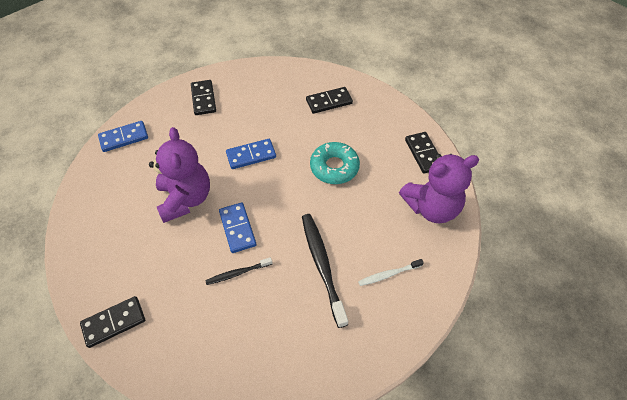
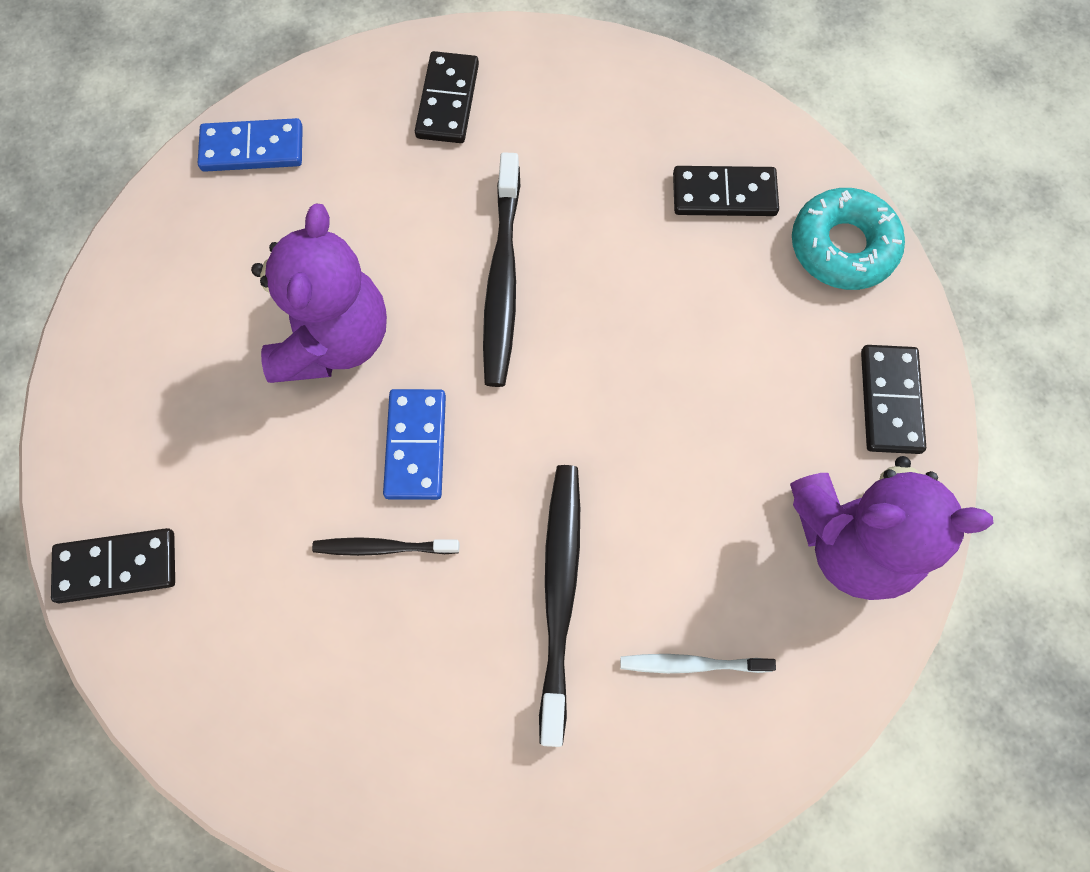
camera: 20 degrees right, 15 degrees up
(251, 155) = (502, 278): blue domino -> black toothbrush
(334, 167) = (673, 367): turquoise donut -> turquoise donut (842, 247)

